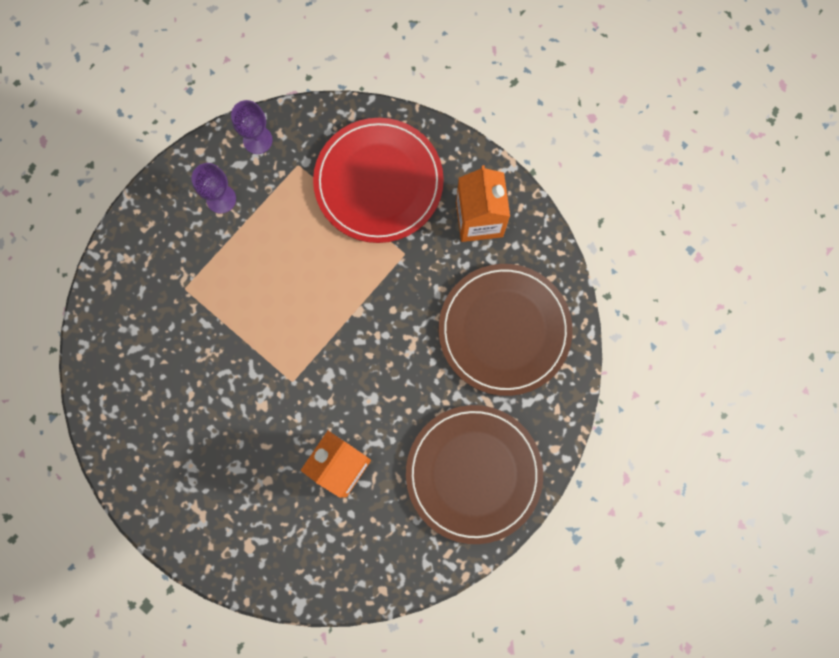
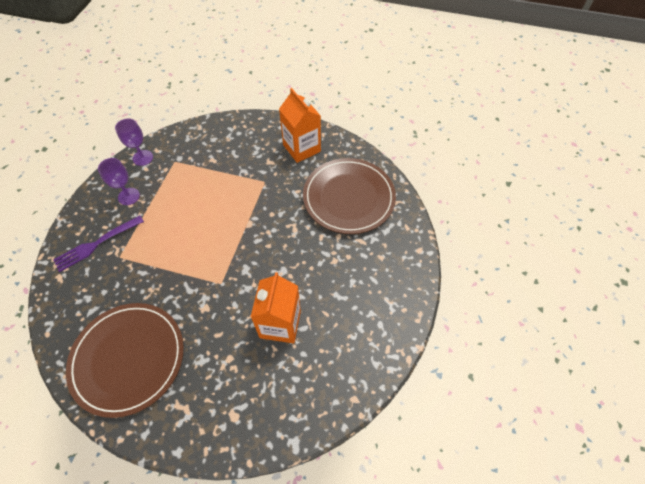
camera: 25 degrees left, 20 degrees down
(162, 257) = (97, 244): none -> purple fork
(378, 182) = (230, 152): red plate -> none
(473, 474) = (376, 288): brown plate -> brown plate (128, 358)

